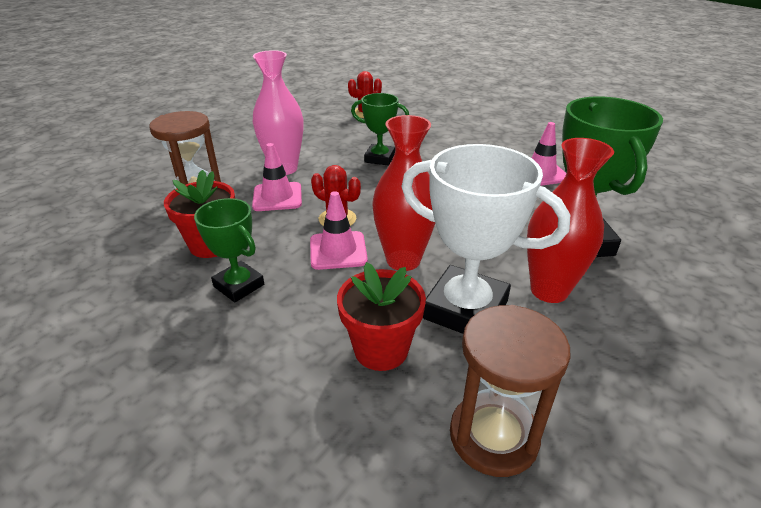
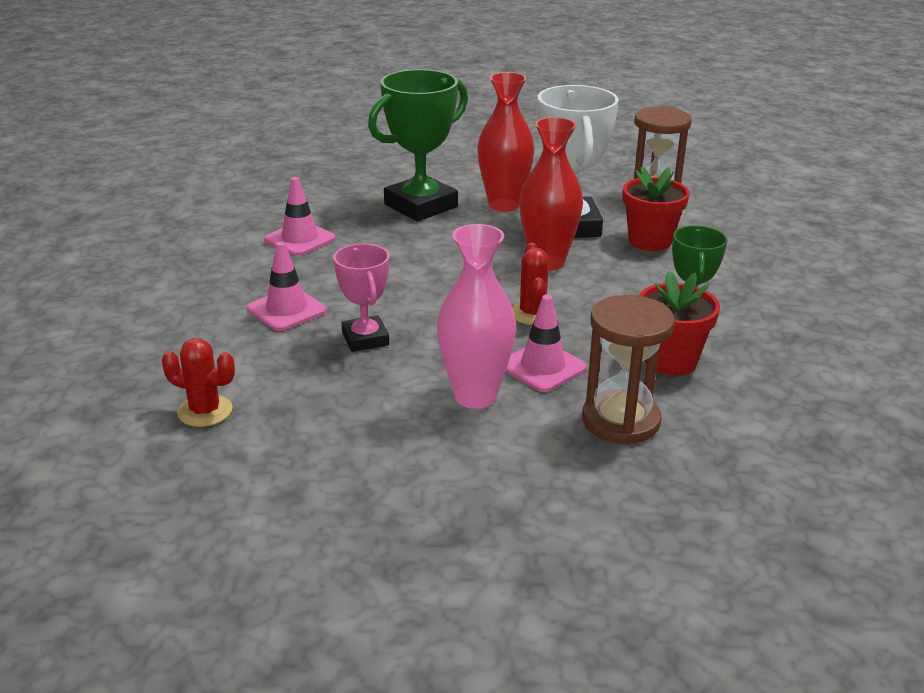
camera: 125 degrees left, 5 degrees down
(338, 250) = (578, 294): pink traffic cone -> pink traffic cone (287, 310)
(379, 158) = (365, 339): green trophy -> pink trophy

